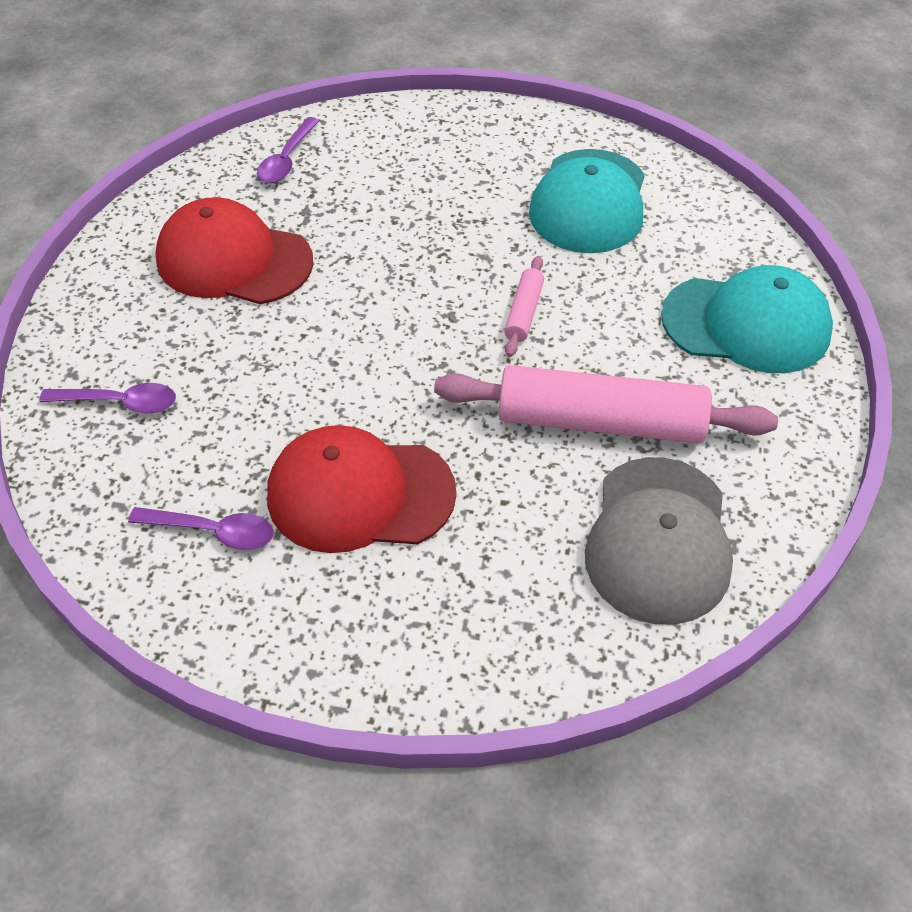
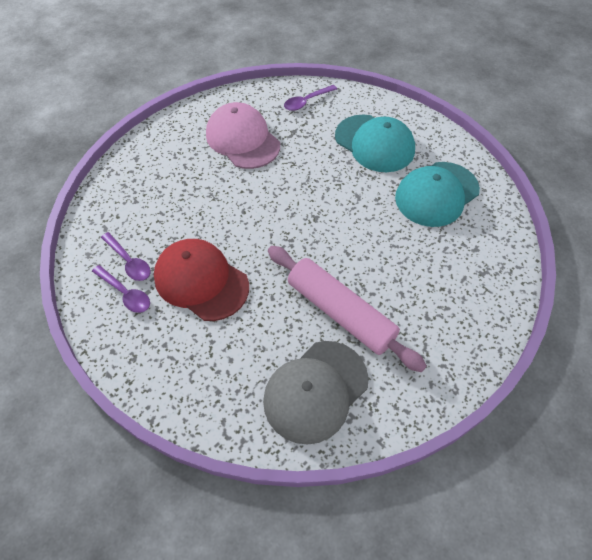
camera: 35 degrees right, 5 degrees up
(119, 403) = (142, 181): purple spoon -> purple spoon (125, 293)
(234, 260) = (242, 139): red cap -> pink cap
(524, 312) = (352, 235): pink rolling pin -> none
(746, 324) = (464, 305): turquoise cap -> turquoise cap (374, 143)

